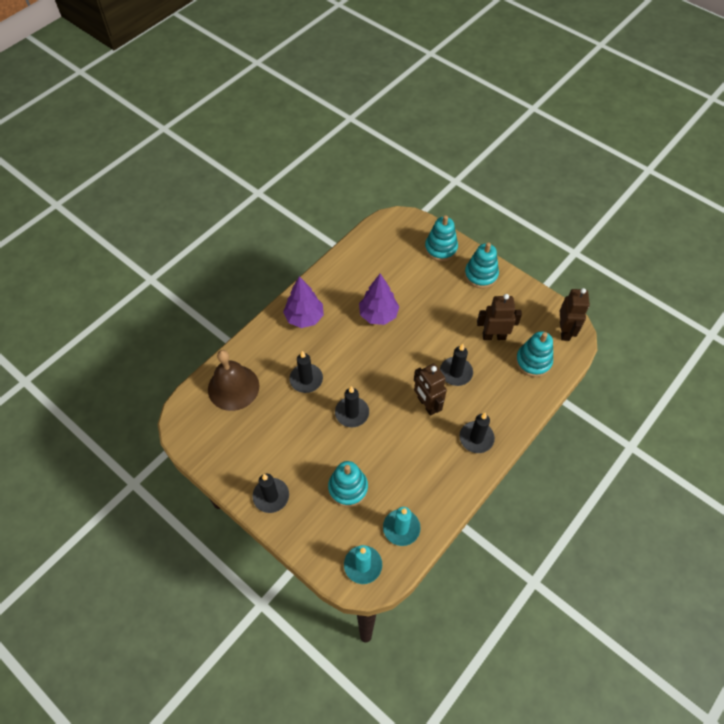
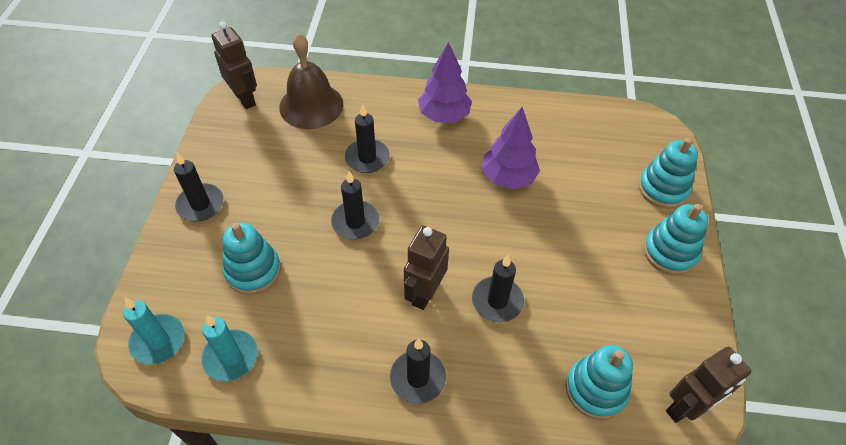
camera: 55 degrees right, 5 degrees down
(494, 336) = (591, 317): brown robot -> brown robot (245, 98)

